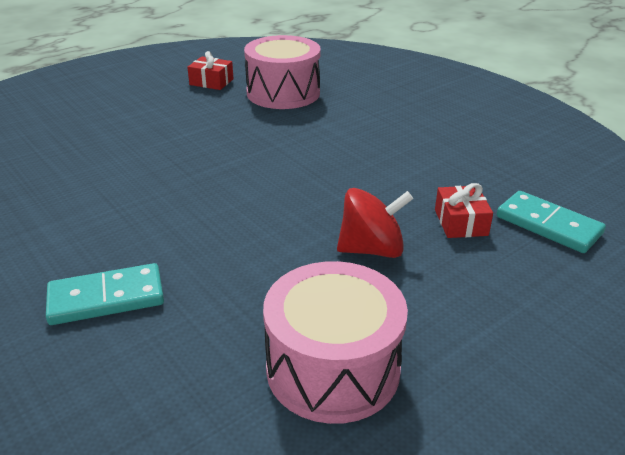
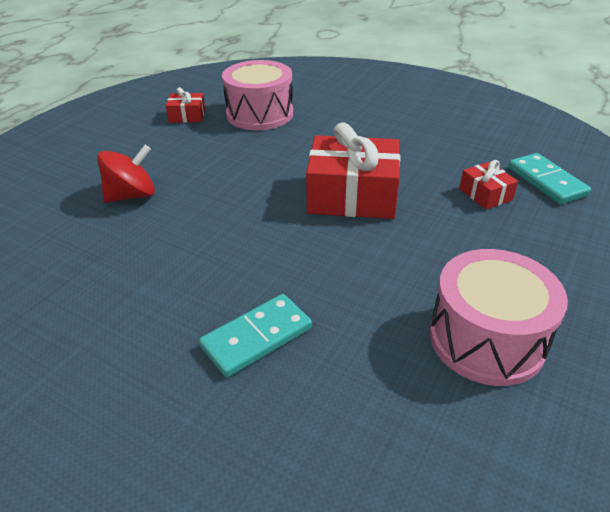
camera: 20 degrees left, 5 degrees up
(311, 190) = (352, 196): none -> red gift
(371, 249) = (438, 233): red spinning top -> red spinning top (132, 195)
(548, 225) = (546, 181): turquoise domino -> turquoise domino turned 45 degrees clockwise

